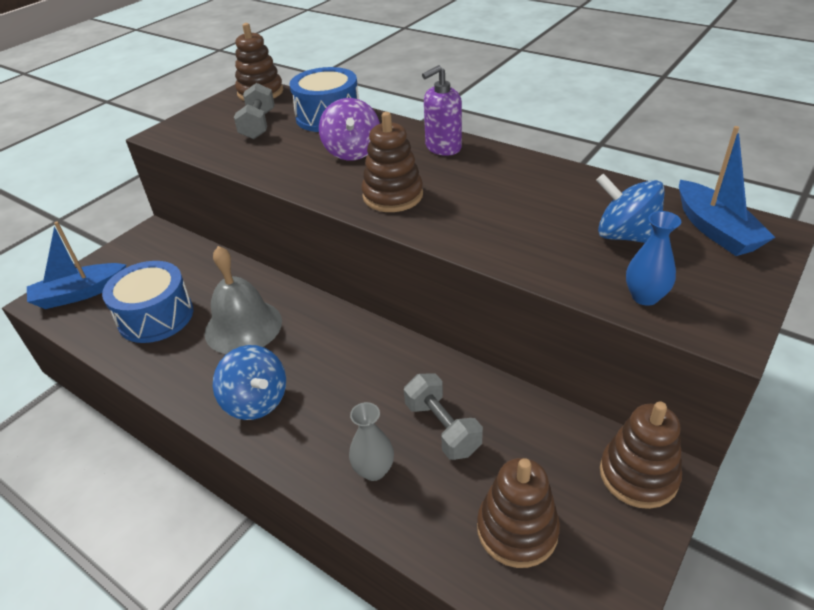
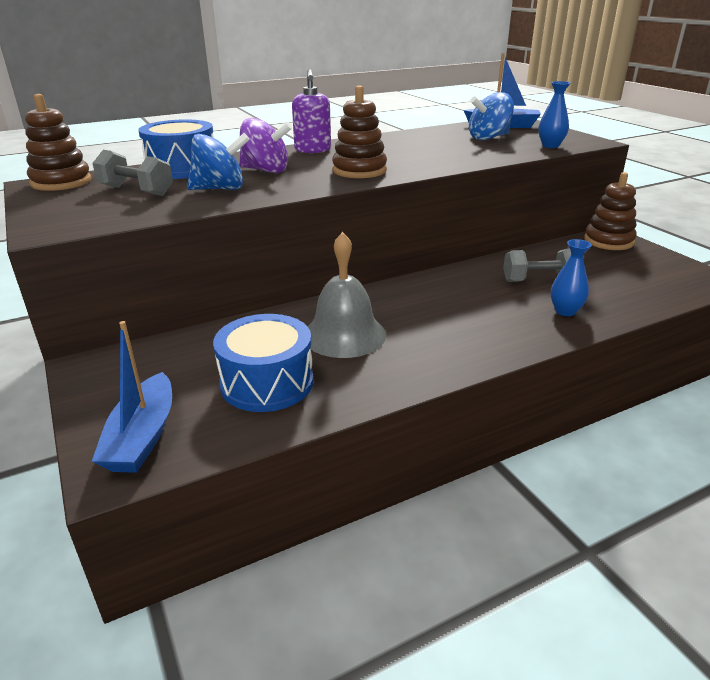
camera: 65 degrees left, 10 degrees down
(256, 401) = (455, 345): blue spinning top -> blue spinning top (220, 189)
(374, 470) = (565, 311): grey vase -> blue vase
(517, 530) = (636, 279): brown stacking toy -> none

